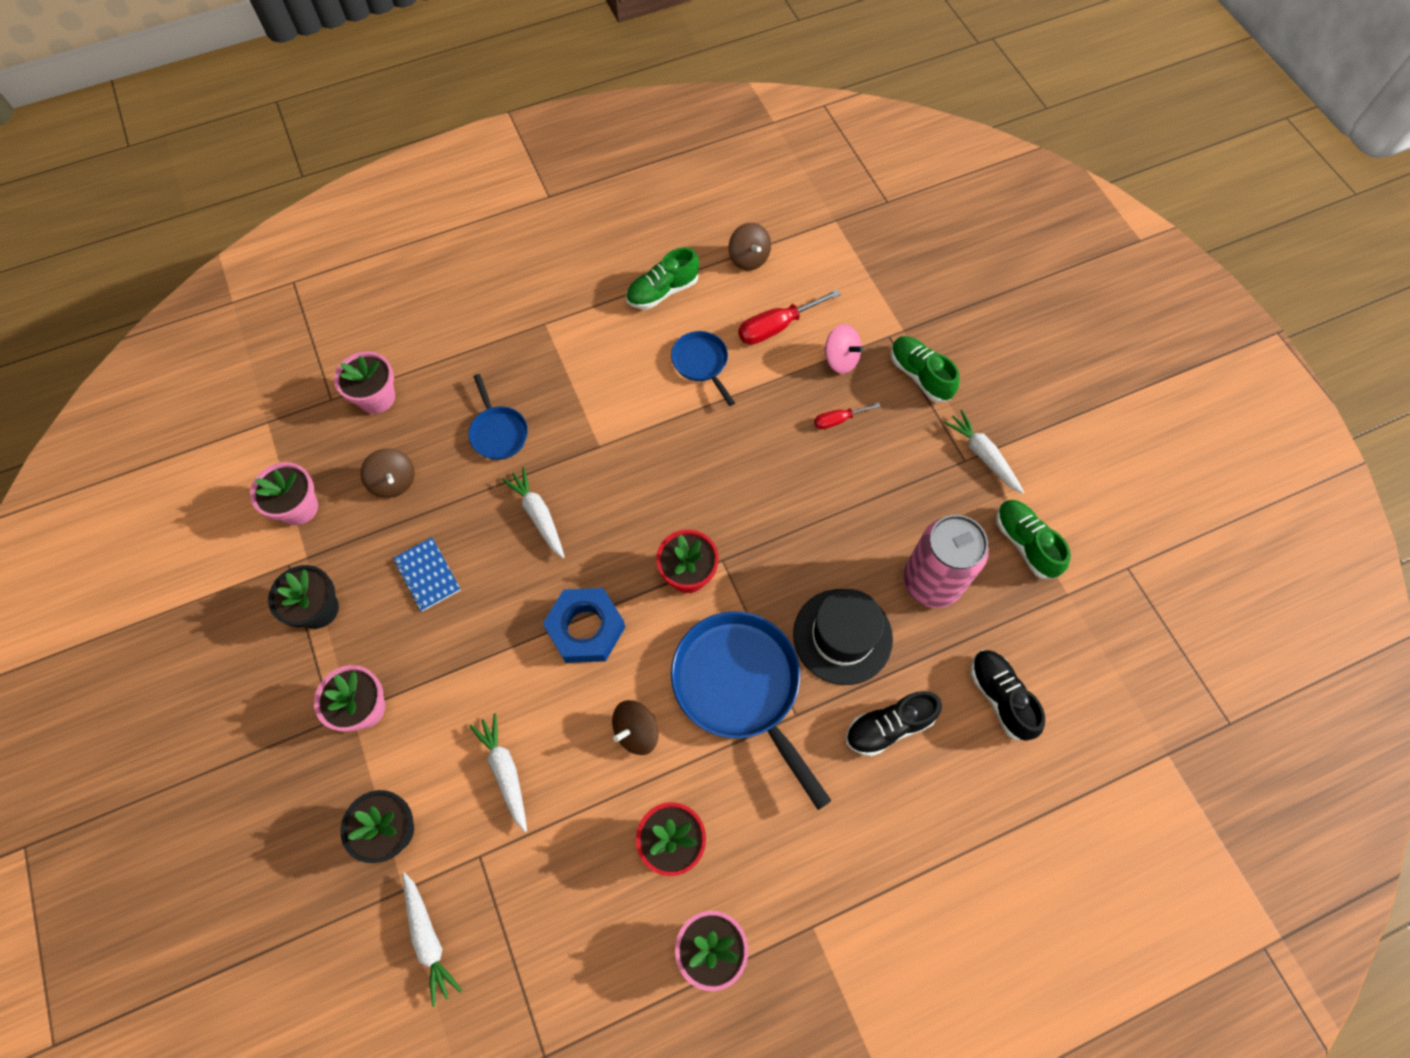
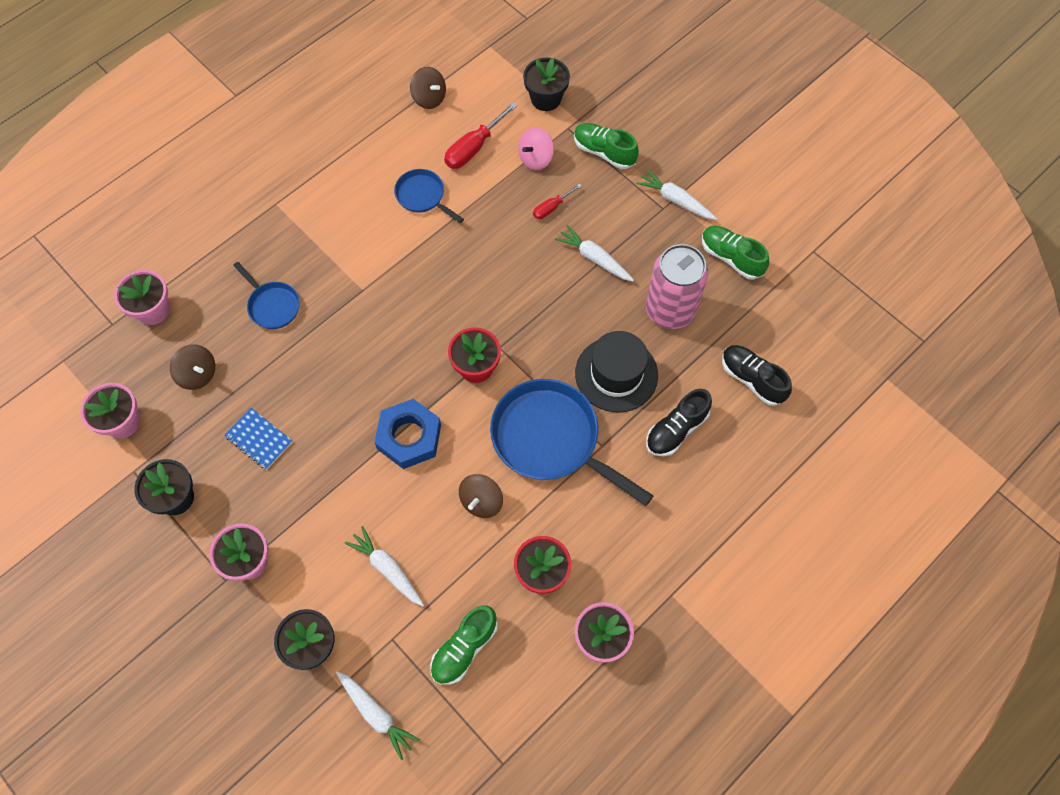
camera: 20 degrees left, 0 degrees up
(538, 515) = (333, 361): white carrot -> white carrot (594, 258)
(662, 291) = (367, 147): green shoe -> green shoe (464, 648)
(840, 359) = (536, 158): pink spinning top -> pink spinning top turned 120 degrees clockwise
(876, 296) = (546, 99): none -> black flower pot

